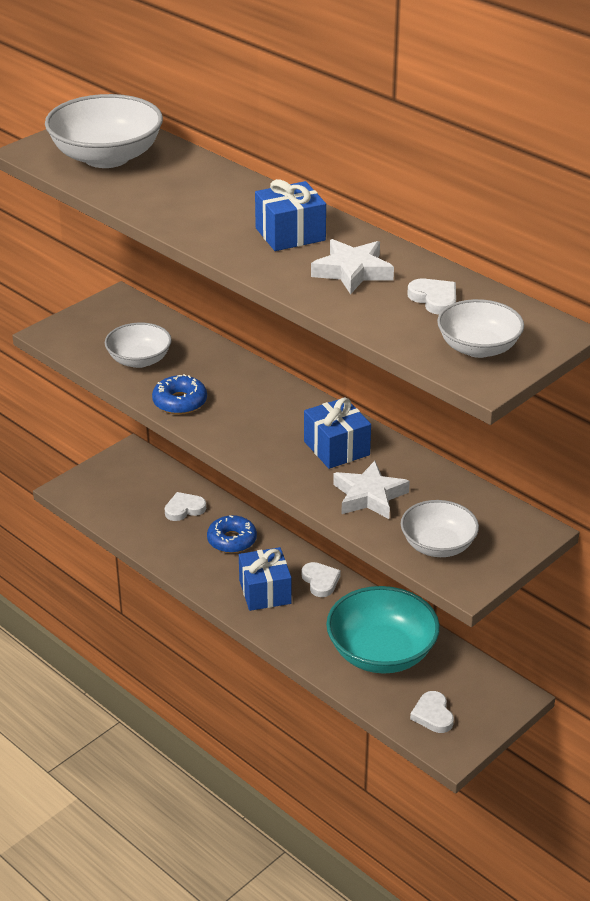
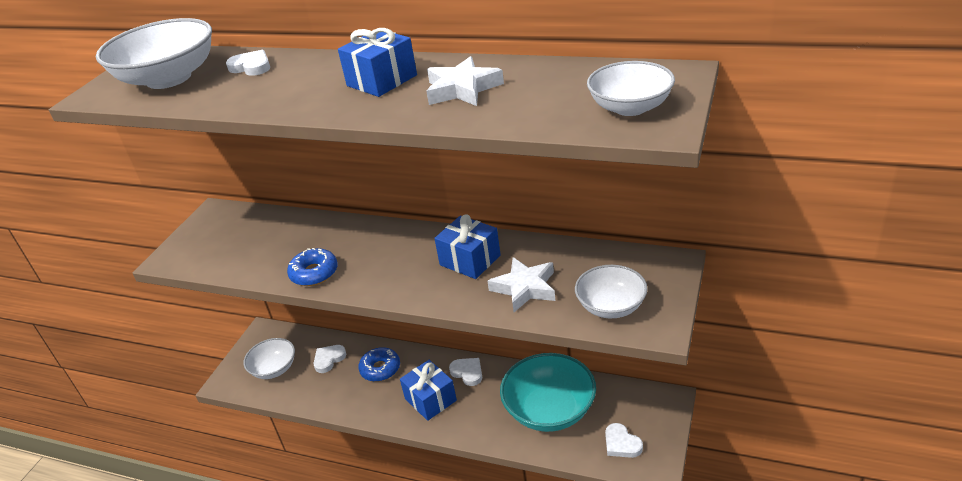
camera: 20 degrees left, 0 degrees up
(139, 360) = (258, 252): white bowl -> white bowl (274, 369)
(434, 299) = (553, 85): white heart -> white heart (251, 67)

